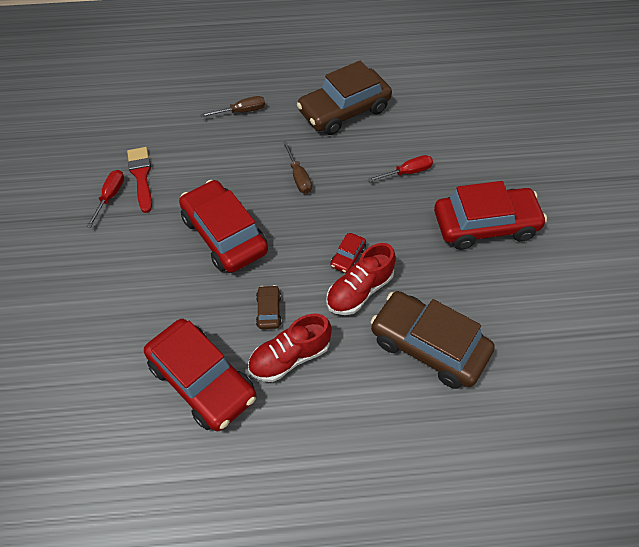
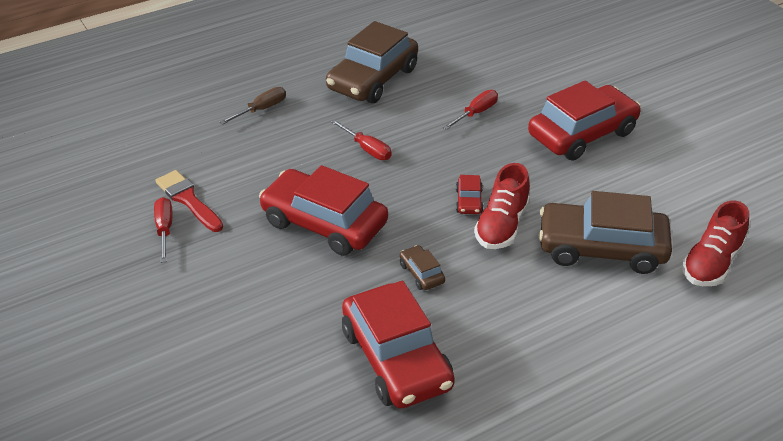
camera: 25 degrees left, 15 degrees down
(202, 381) = (396, 358): red car -> red car turned 45 degrees clockwise
(290, 357) = (473, 305): red shoe -> red shoe (711, 263)
(298, 177) = (367, 149): brown screwdriver -> red screwdriver

